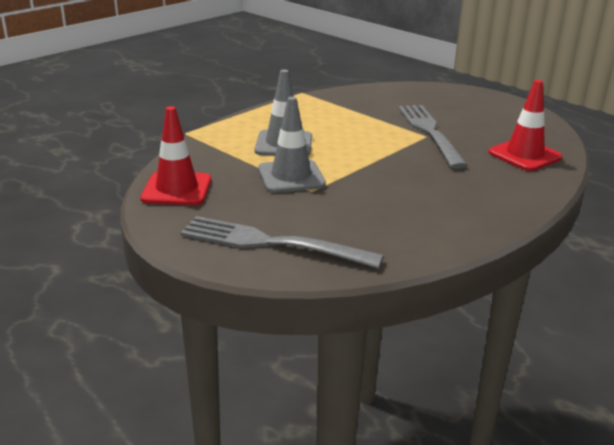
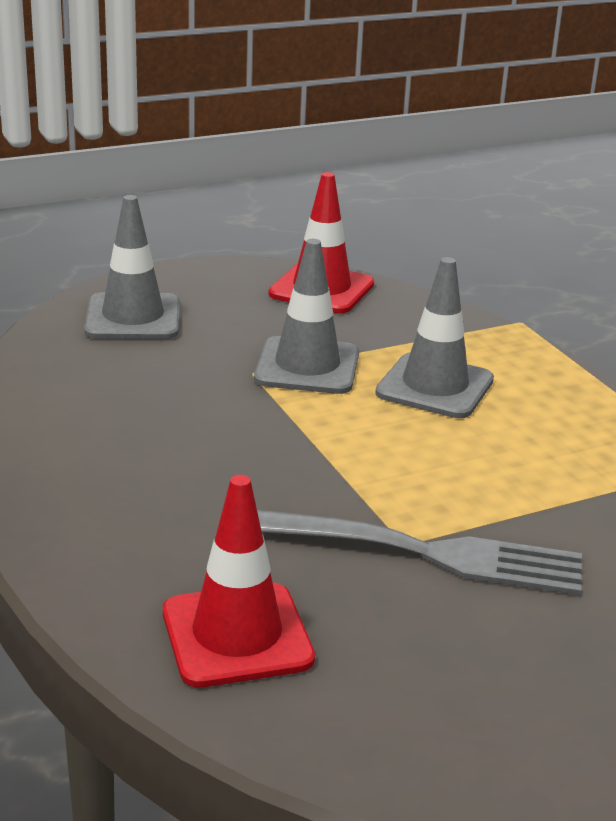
camera: 110 degrees right, 0 degrees up
(272, 243) = (133, 318): grey fork -> grey traffic cone

